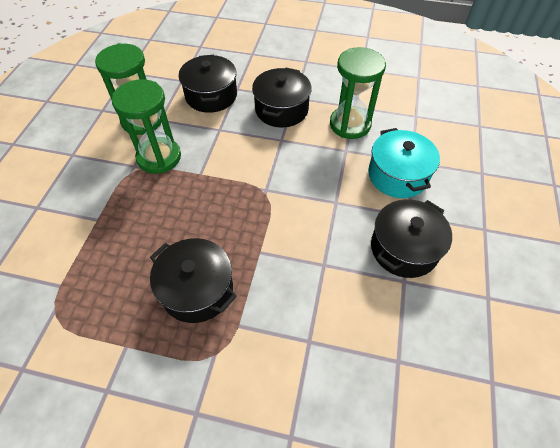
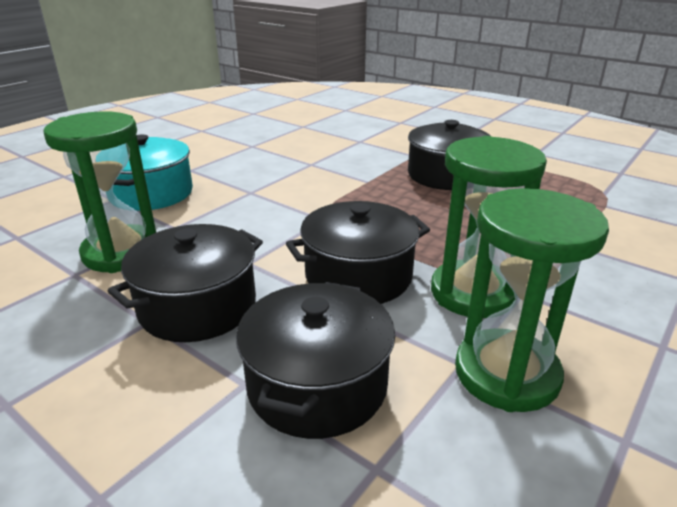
camera: 155 degrees left, 25 degrees down
(404, 248) = (226, 156): black pot -> black pot (358, 276)

